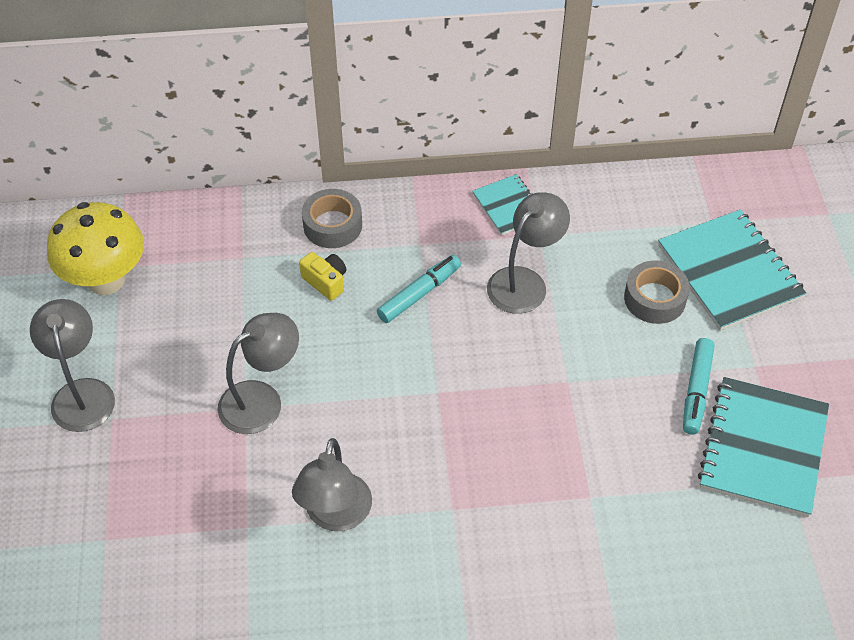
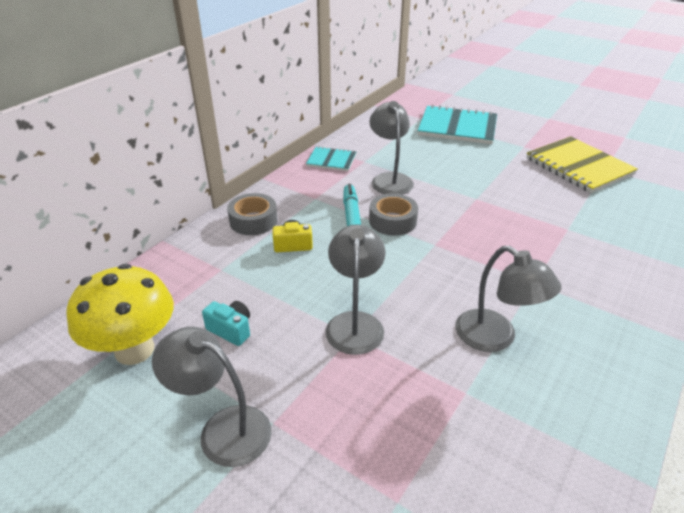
camera: 50 degrees left, 15 degrees down
(178, 322) = (231, 330): none -> turquoise camera
(654, 298) = (450, 151): grey tape -> grey tape (392, 221)
(696, 390) = (523, 166): turquoise marker -> none
(763, 448) = (578, 166): turquoise notebook -> yellow notebook

